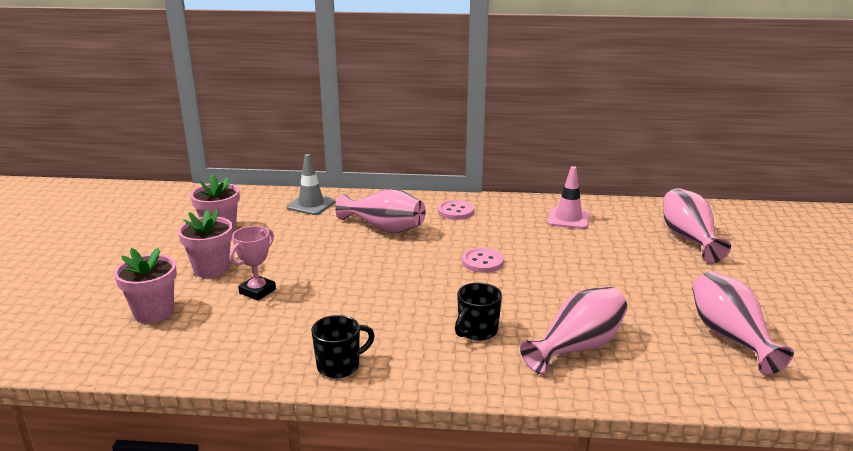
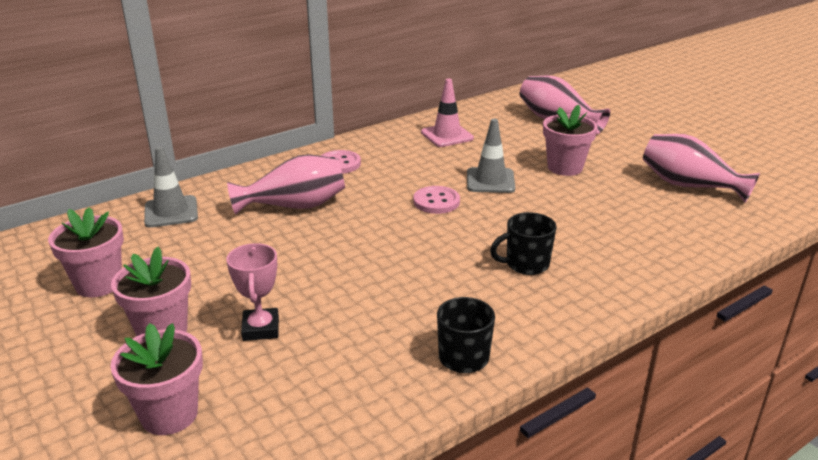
camera: 40 degrees left, 5 degrees up
(477, 331) = (526, 264): black mug -> black mug turned 75 degrees clockwise
(548, 263) = (490, 181): none -> grey traffic cone
(577, 347) = (614, 240): pink vase -> none
(630, 277) = (565, 167): none -> pink flower pot

